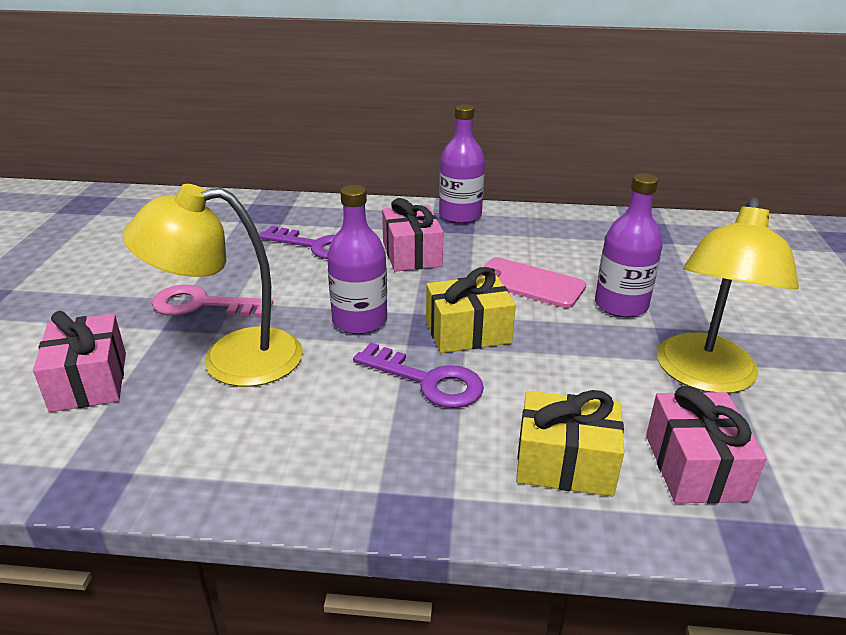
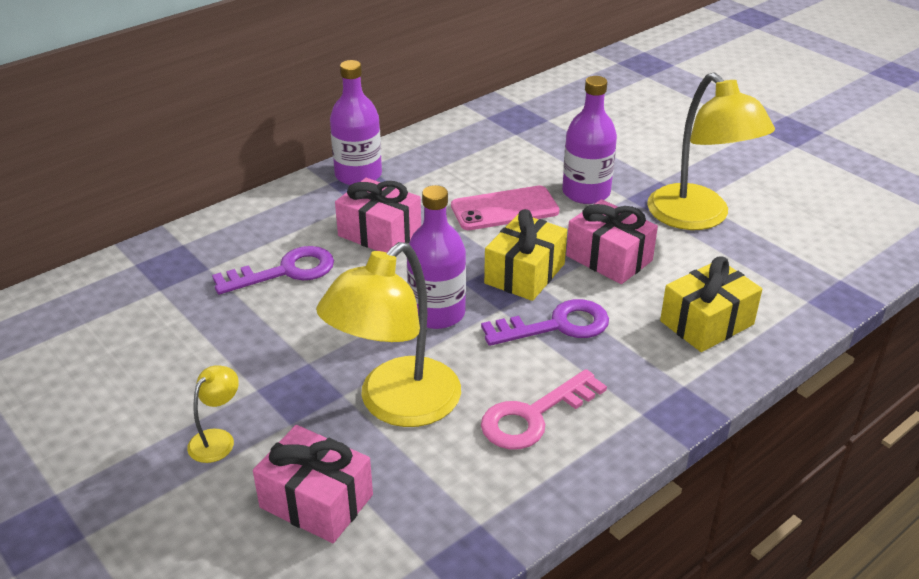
camera: 45 degrees left, 5 degrees up
(116, 312) = (217, 439): none -> yellow lamp
(202, 305) = (285, 382): pink key -> pink key (534, 416)
(694, 467) = (765, 279): pink gift -> pink gift (609, 258)

